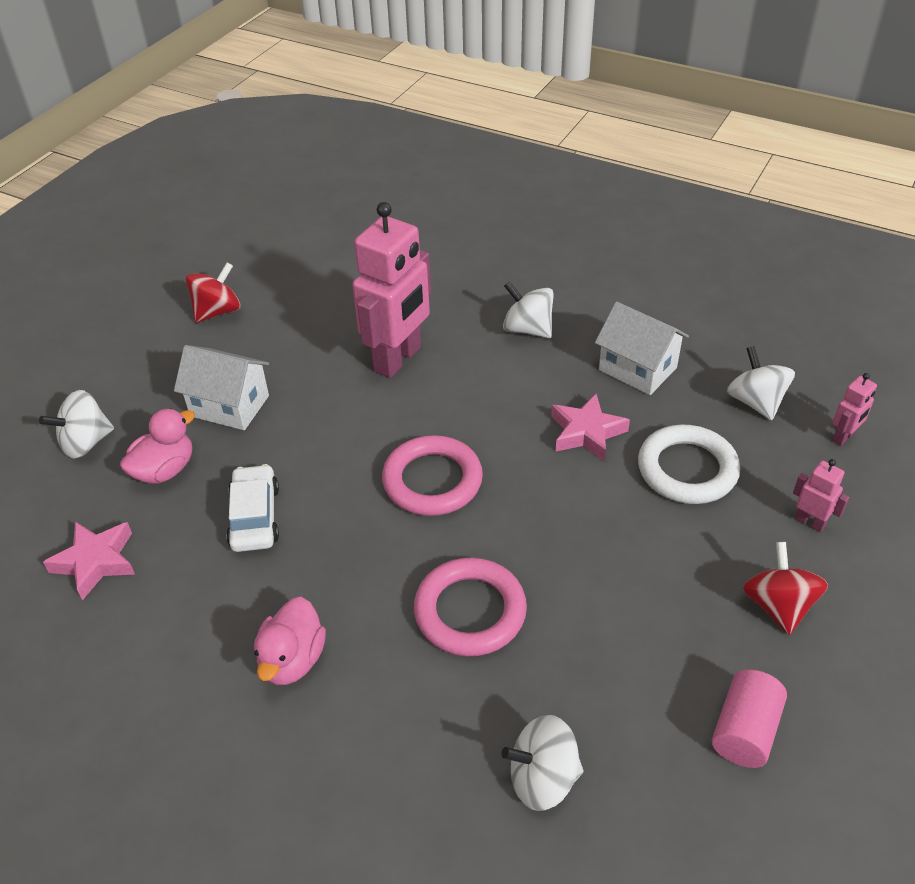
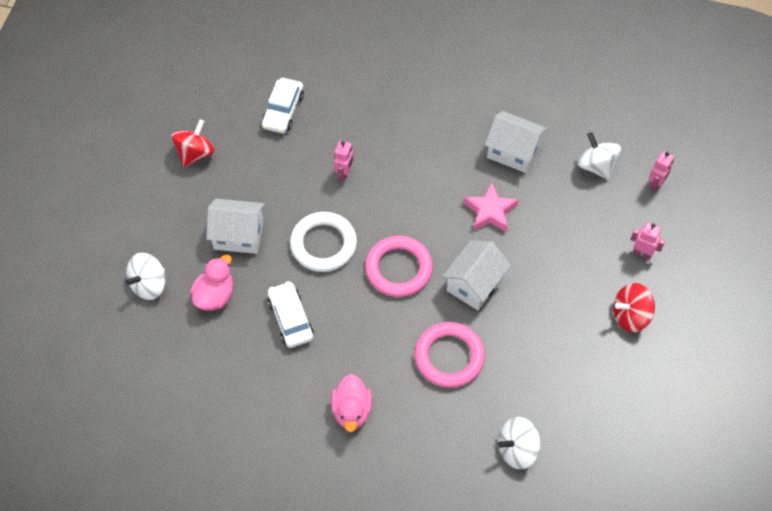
camera: 15 degrees left, 15 degrees up
(96, 562) = (199, 372): pink star -> none
(346, 284) = (283, 111): none -> white car
(398, 359) = (344, 173): pink robot -> pink robot, size x0.43
(527, 329) = (429, 130): white spinning top -> none
(538, 519) = (474, 284): none -> white house
(687, 469) = (561, 228): white ring -> white ring (323, 244)
(744, 731) = (622, 398): pink cylinder -> none
(778, 606) = (630, 316): red spinning top -> red spinning top turned 90 degrees counterclockwise

